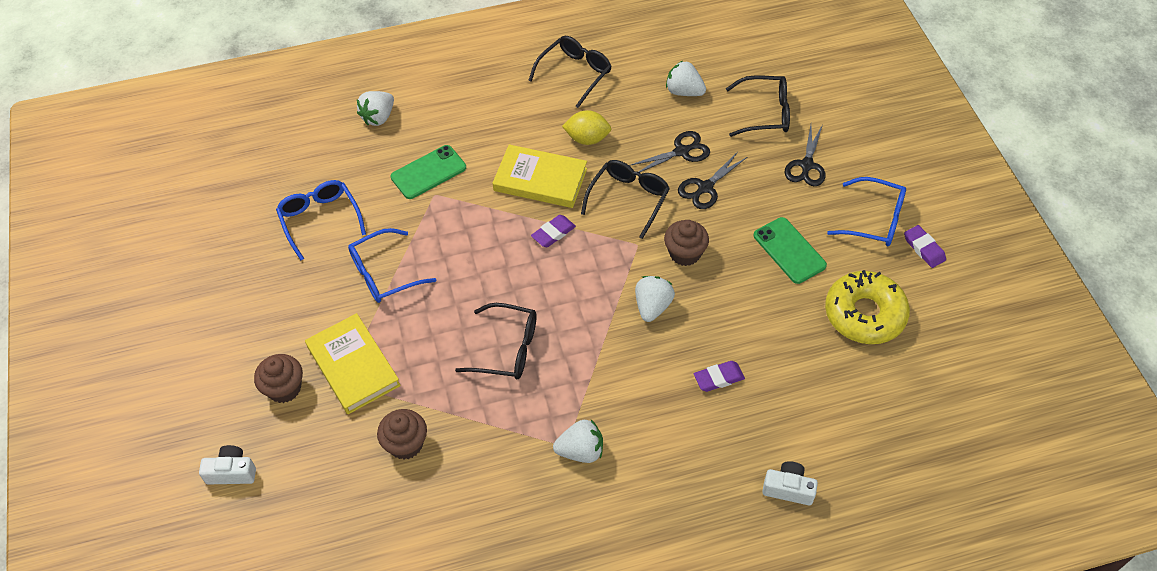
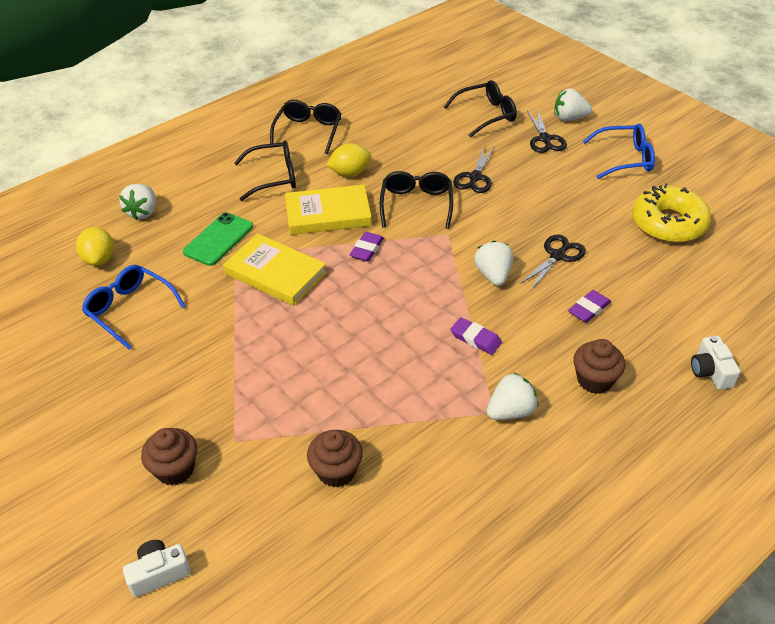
camera: 25 degrees left, 10 degrees down
(319, 156) = (99, 259): none -> yellow lemon
(353, 366) = (239, 422): yellow book -> yellow book (275, 273)
(385, 273) = (224, 332): blue glasses -> none
(506, 349) = (384, 353): black glasses -> black glasses (273, 177)
(681, 151) = (437, 158): black scissors -> black scissors (557, 256)
(684, 91) = (410, 119): white strawberry -> white strawberry (569, 118)
(685, 253) = (492, 228): brown cupcake -> brown cupcake (594, 380)
(788, 489) = (710, 371): white camera -> white camera turned 90 degrees counterclockwise
(789, 250) = (575, 199): green phone -> none
(924, 248) = (676, 166): purple eraser -> purple eraser (475, 339)

